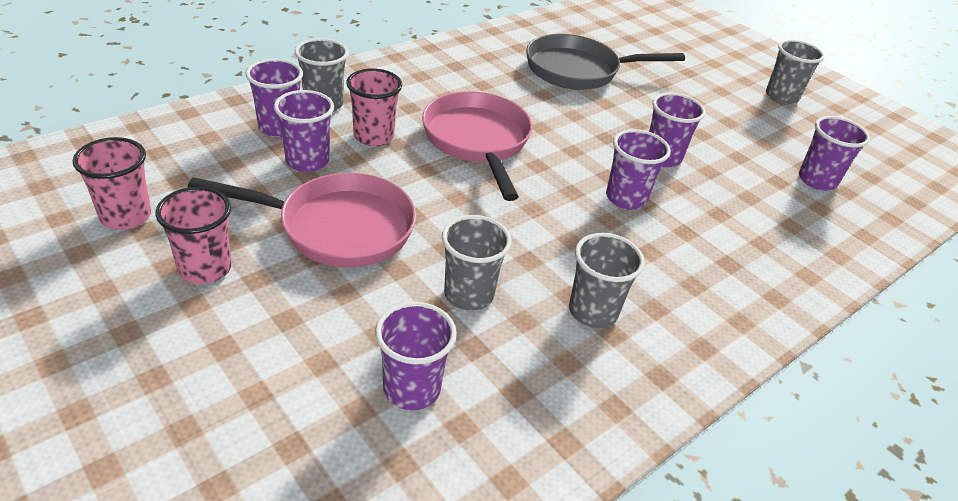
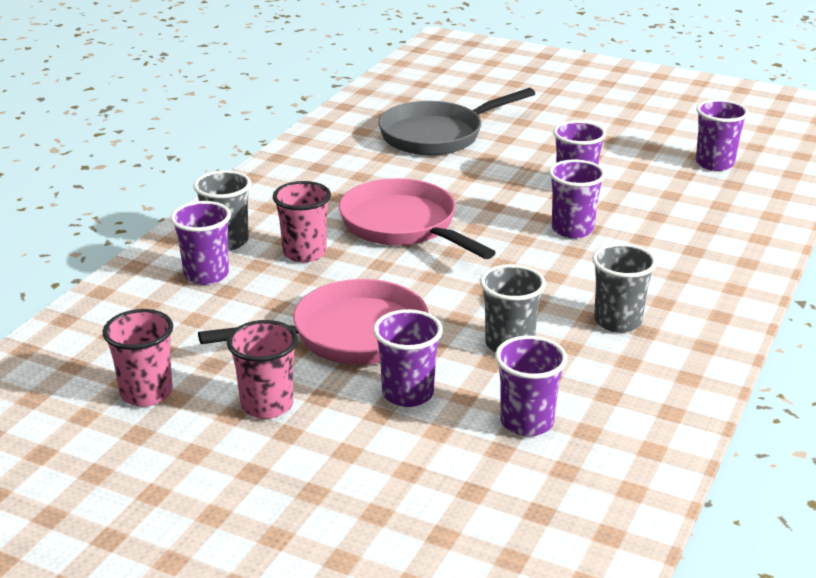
camera: 20 degrees left, 10 degrees down
(307, 161) = (265, 294): purple cup -> purple cup (407, 394)
(781, 97) = (635, 102): grey cup -> none

